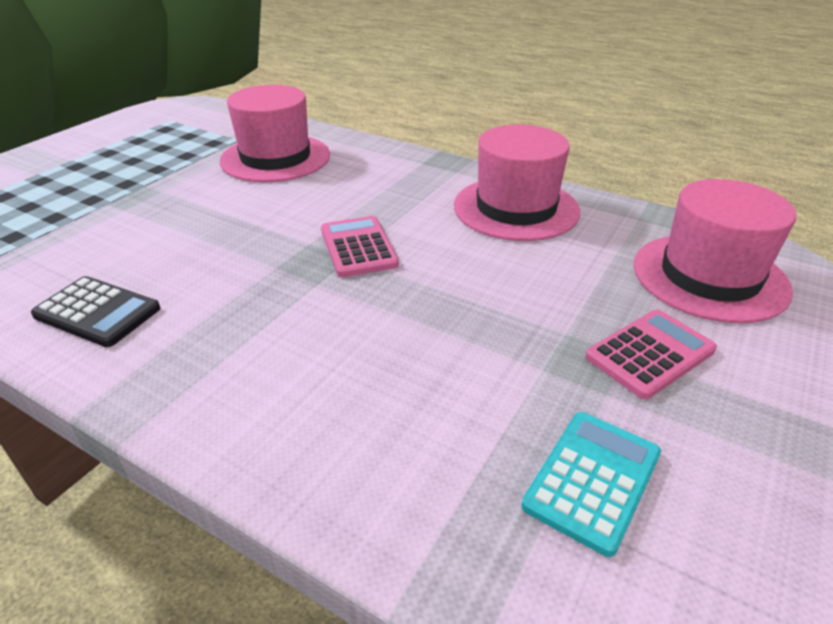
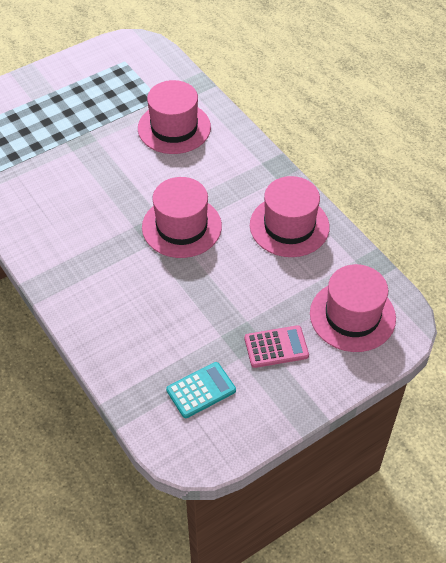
camera: 25 degrees right, 15 degrees up
(97, 312) = (41, 227): black calculator -> none
(358, 247) = (181, 227): pink calculator -> pink hat

